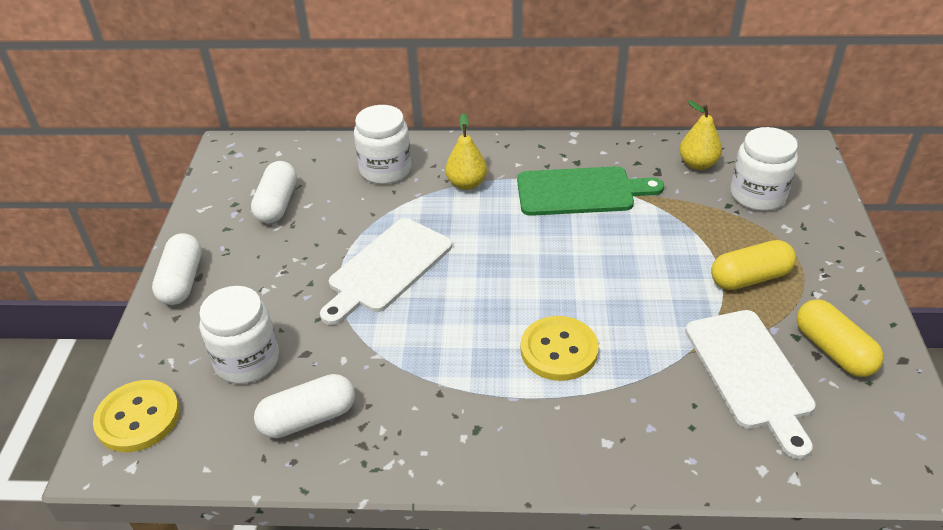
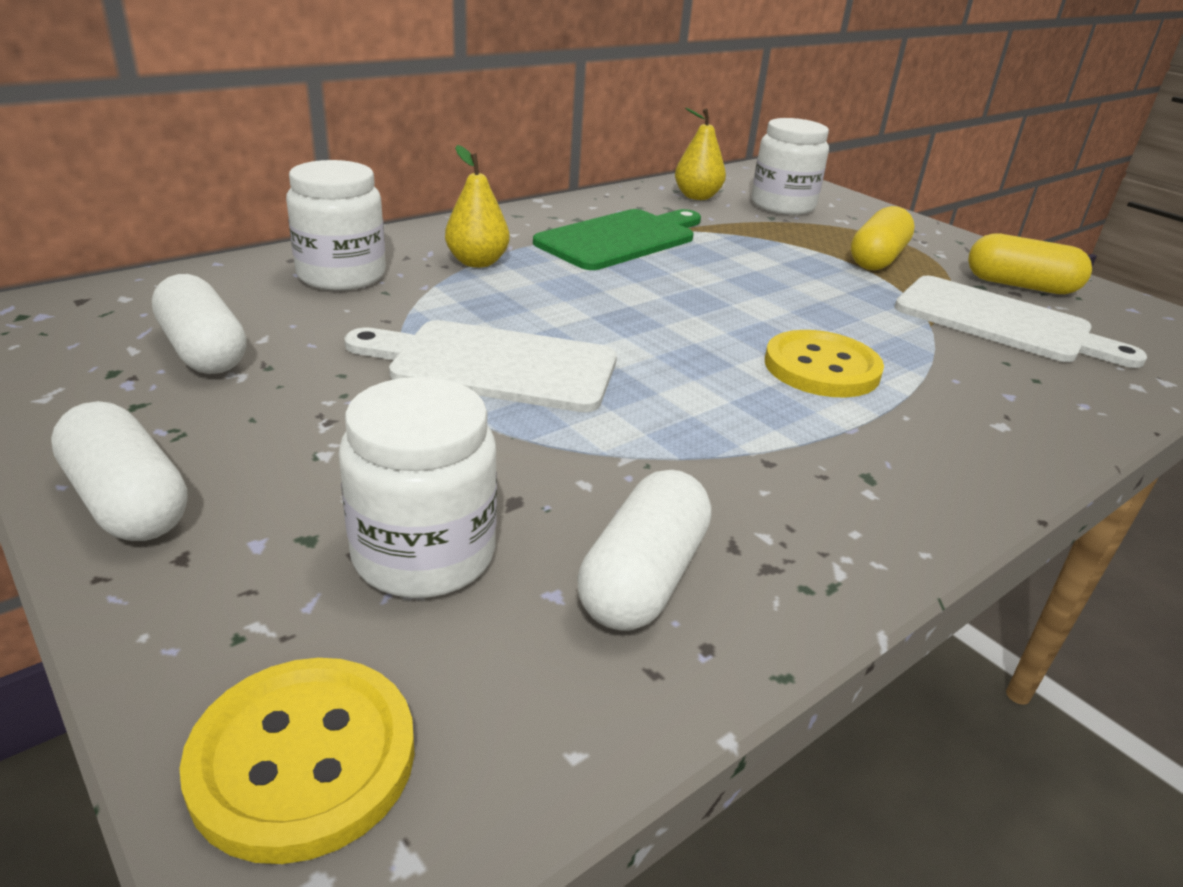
camera: 45 degrees left, 10 degrees down
(387, 268) = (494, 365): white cutting board -> white cutting board turned 105 degrees clockwise

